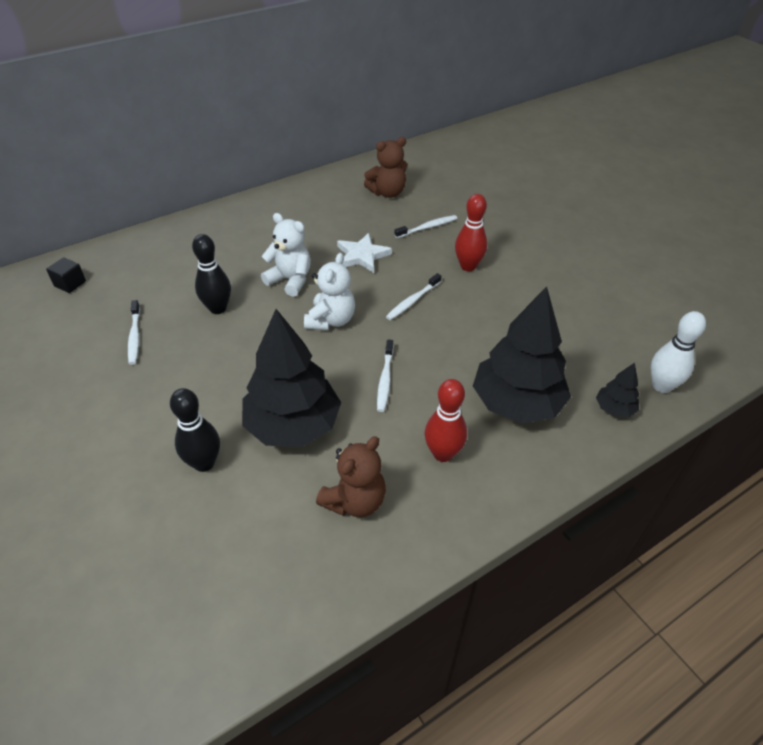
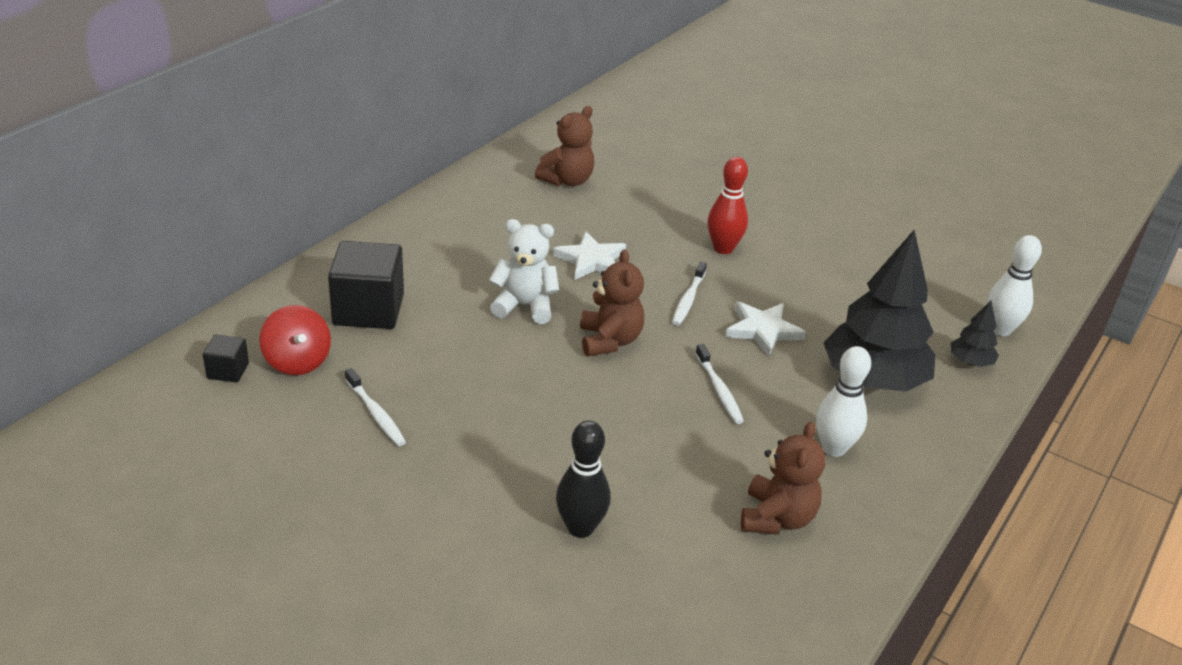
camera: 25 degrees left, 10 degrees down
(115, 287) = (297, 361): none -> red spinning top
(186, 260) = (368, 310): none -> black cube
(218, 308) = (458, 357): black bowling pin -> none
(293, 425) = (652, 462): black tree -> none
(331, 320) = (609, 341): white teddy bear -> brown teddy bear
(427, 227) = (645, 213): white toothbrush -> none
(443, 453) = (833, 448): red bowling pin -> white bowling pin
(453, 339) = (762, 330): none -> white star

